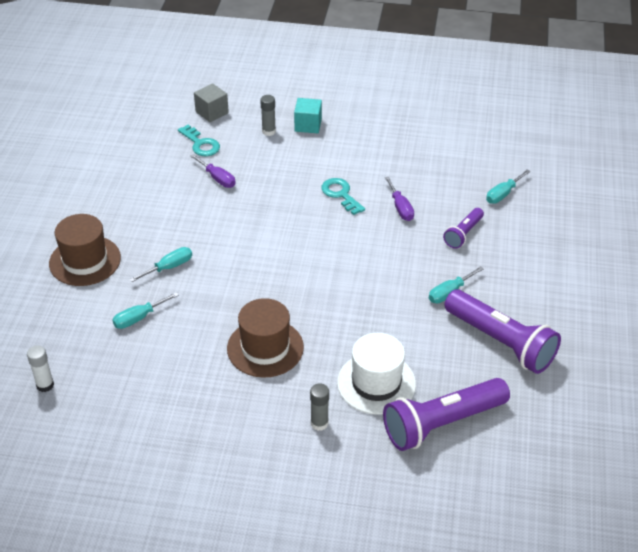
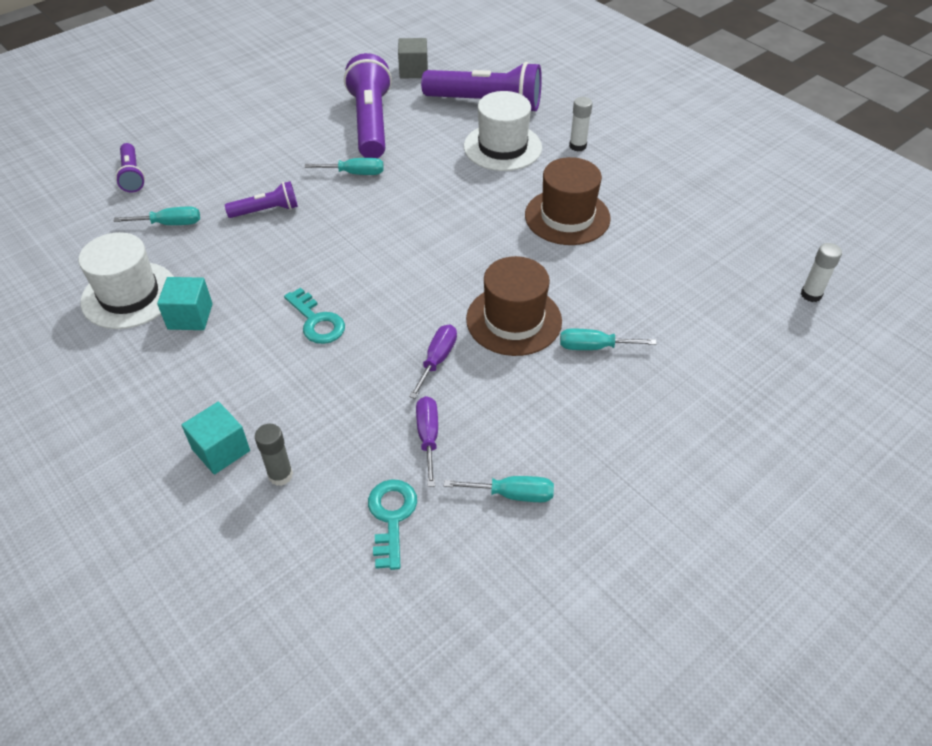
camera: 140 degrees left, 5 degrees up
(85, 261) = (691, 415): brown hat -> brown hat (514, 320)
(139, 318) = (670, 309): turquoise screwdriver -> turquoise screwdriver (512, 494)
(212, 112) = (312, 577): grey cube -> grey cube (413, 71)
(319, 423) = (577, 146): grey glue stick -> white glue stick
(340, 194) = (317, 321): turquoise key -> turquoise key turned 45 degrees counterclockwise
(400, 208) = (281, 269): purple screwdriver -> purple screwdriver (437, 360)
(409, 160) = (190, 316): none -> turquoise cube
(456, 152) = (129, 295): none -> white hat
(579, 206) = (132, 175): none -> purple flashlight

